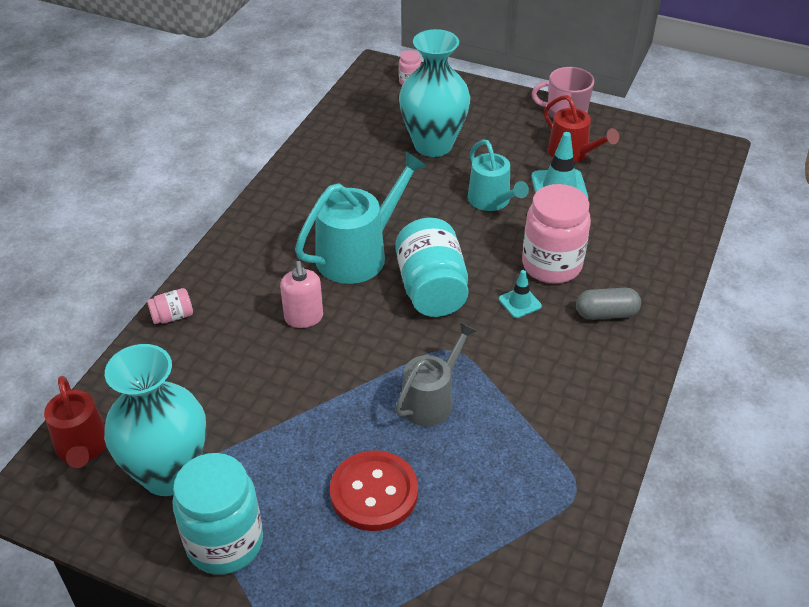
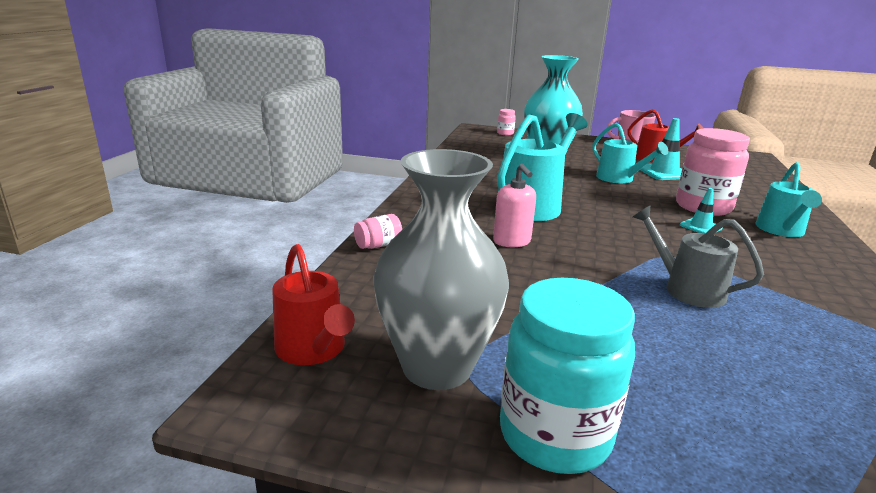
camera: 10 degrees left, 20 degrees down
(169, 474) = (437, 367): turquoise vase -> grey vase
(374, 492) = (700, 367): red button -> none
(431, 289) = (615, 222): turquoise jar -> none
(431, 400) = (687, 289): grey watering can -> grey watering can turned 75 degrees counterclockwise
(606, 314) = (781, 230): grey capsule -> turquoise watering can

